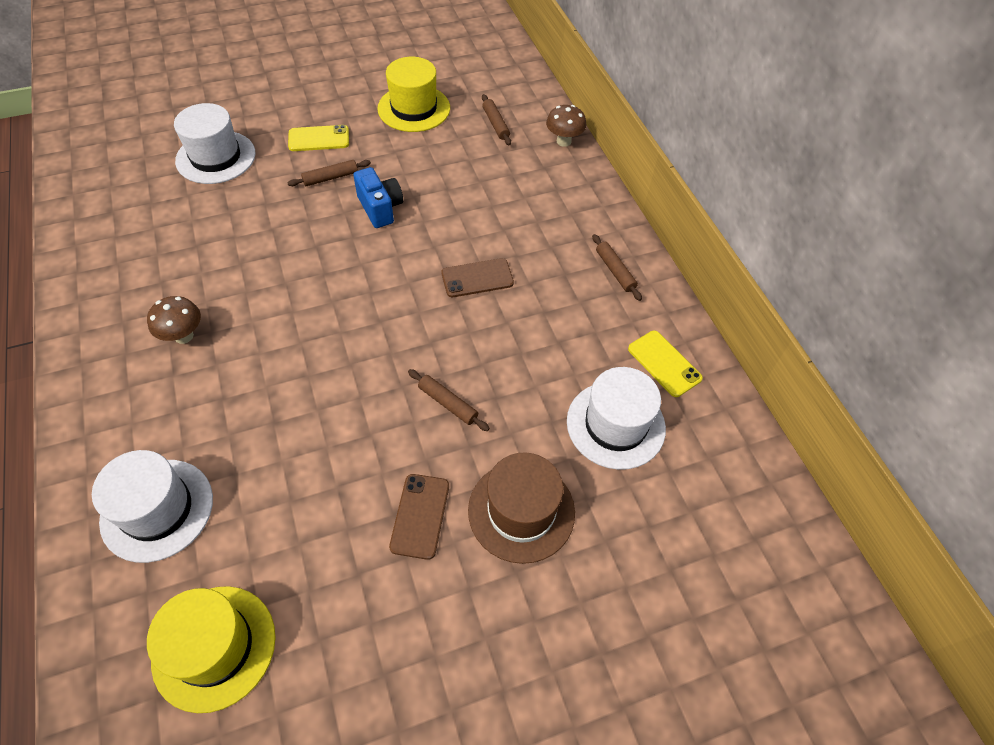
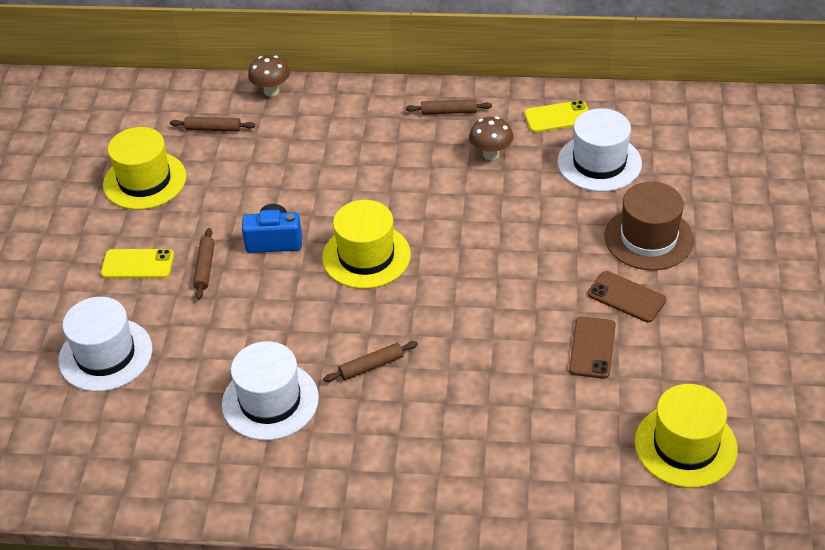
camera: 60 degrees left, 10 degrees down
(157, 509) = (543, 466): white hat -> white hat (270, 401)
(184, 336) = (353, 420): brown mushroom -> brown mushroom (491, 154)
(319, 139) = (137, 264): yellow phone -> yellow phone turned 75 degrees clockwise
(388, 276) = (366, 256): none -> yellow hat
(448, 403) = (529, 253): brown rolling pin -> brown rolling pin (371, 366)
(477, 278) = (405, 198): brown phone -> brown phone (592, 348)

